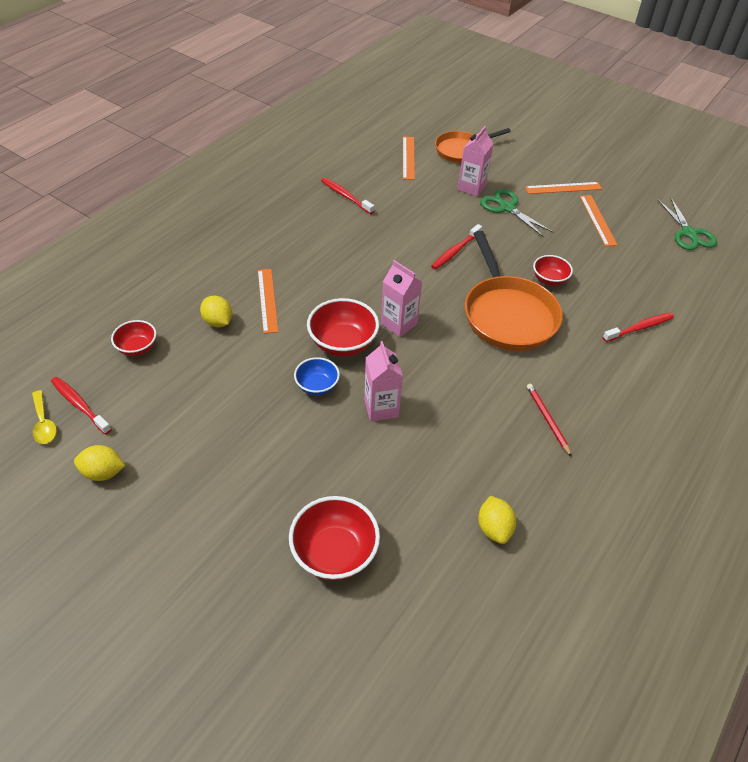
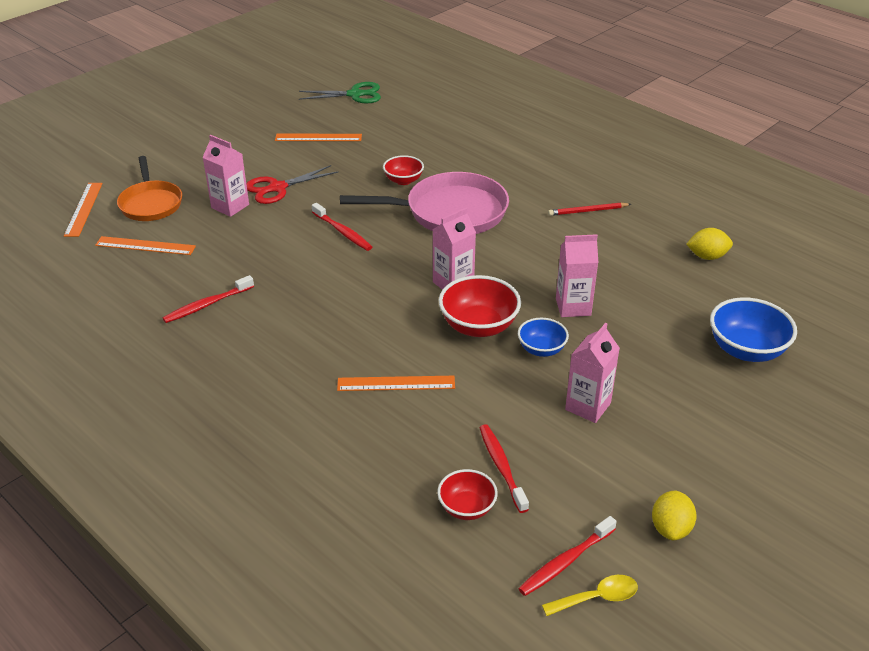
camera: 80 degrees left, 10 degrees down
(218, 322) = (428, 429): yellow lemon -> none
(245, 419) = (588, 406): none -> pink carton
(334, 552) = (746, 350): red bowl -> blue bowl
(507, 208) = (277, 188): green scissors -> red scissors
(508, 314) = (449, 212): orange pan -> pink pan
(563, 188) = (256, 148): orange ruler -> orange ruler (83, 209)
(639, 328) = (478, 145): red toothbrush -> red toothbrush (501, 467)

